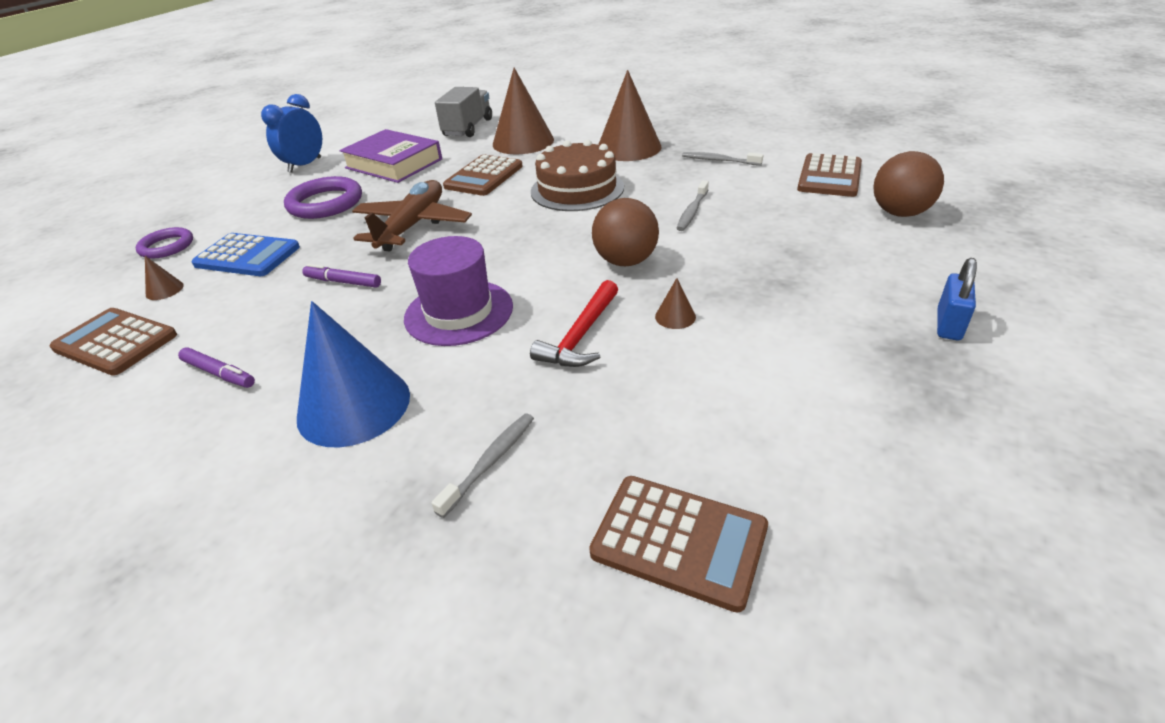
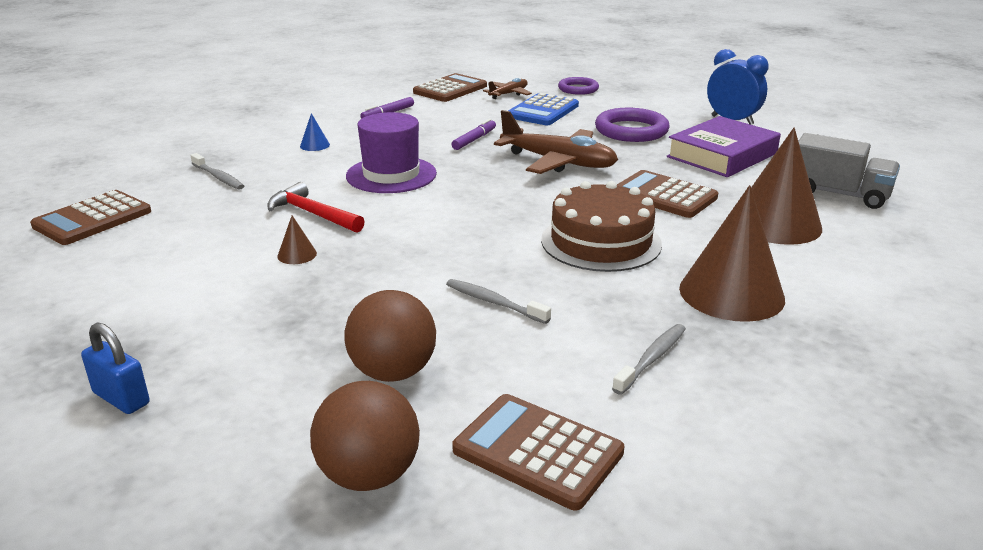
camera: 100 degrees right, 10 degrees down
(164, 290) = (508, 94): brown cone -> brown plane
(354, 406) = (315, 145): blue cone -> blue cone, size x0.41
(625, 261) = (411, 246): brown ball -> brown ball (393, 372)

